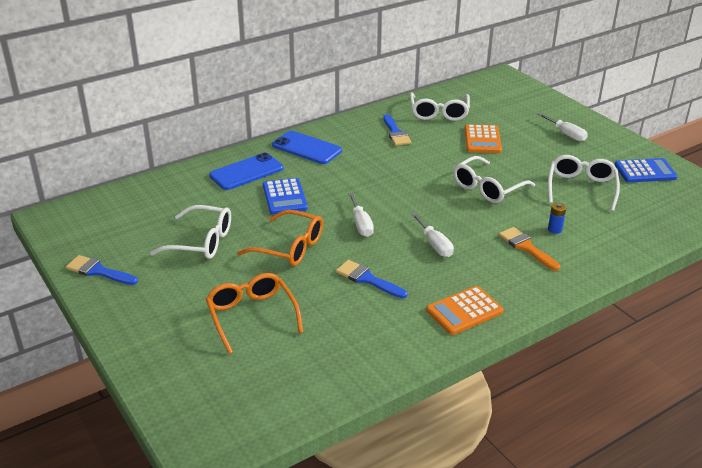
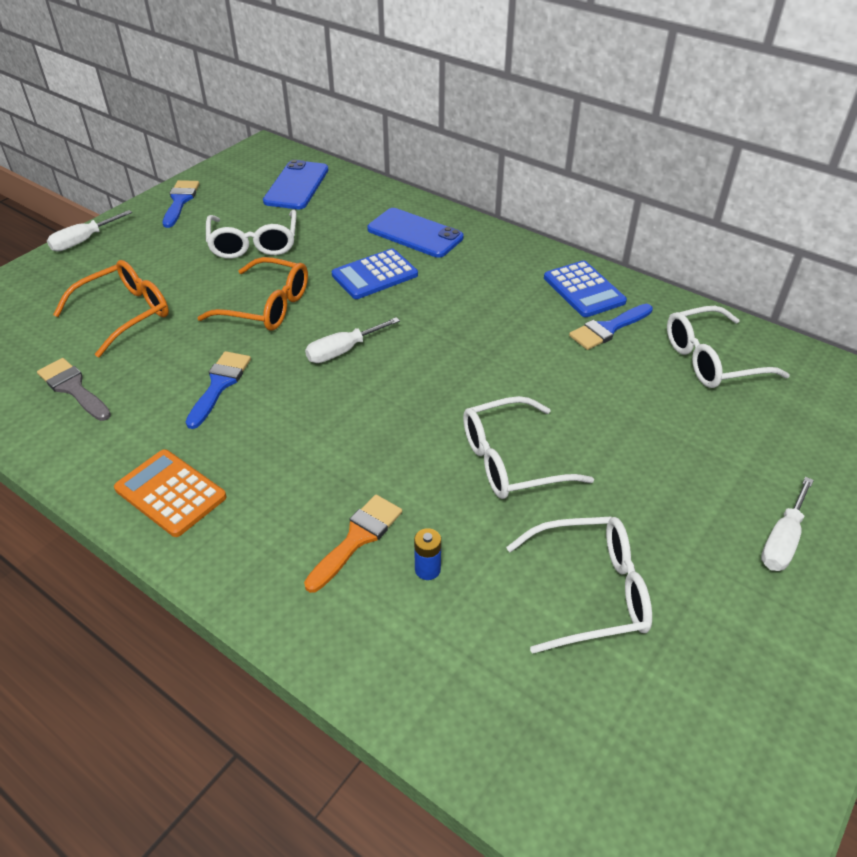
camera: 70 degrees right, 10 degrees up
(289, 247) = (266, 306): orange glasses -> orange glasses turned 75 degrees counterclockwise
(307, 148) = (504, 262): blue phone -> blue phone (296, 185)
(332, 349) = (73, 388): none -> grey brush
(434, 244) = (323, 431): white screwdriver -> white screwdriver (83, 241)
(482, 140) = (664, 427): orange calculator -> none
(487, 188) = (511, 460): white glasses -> white glasses turned 45 degrees counterclockwise
(645, 171) = (730, 700): blue calculator -> blue calculator (584, 290)

